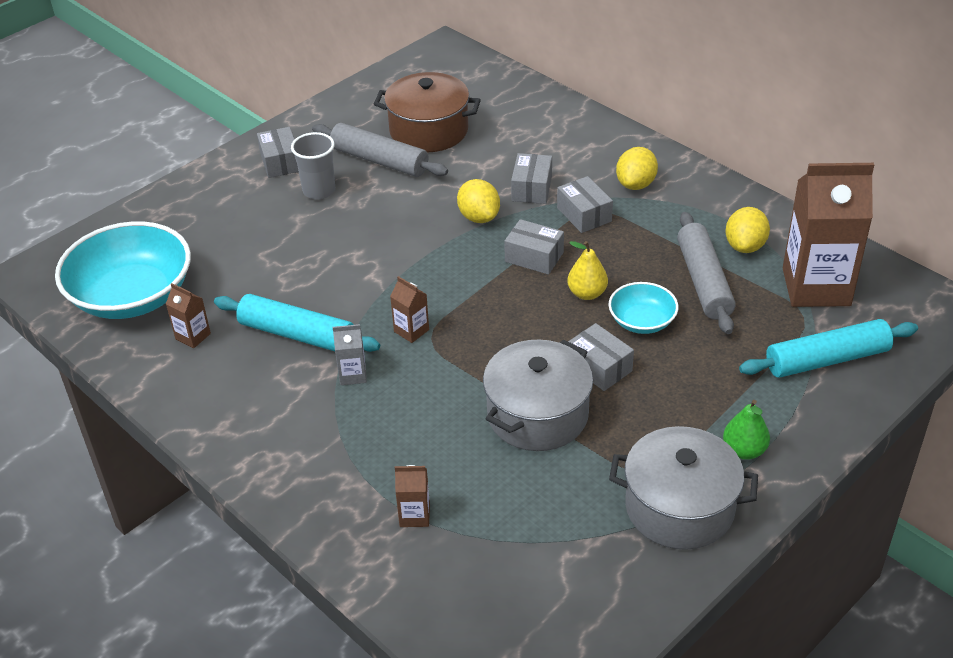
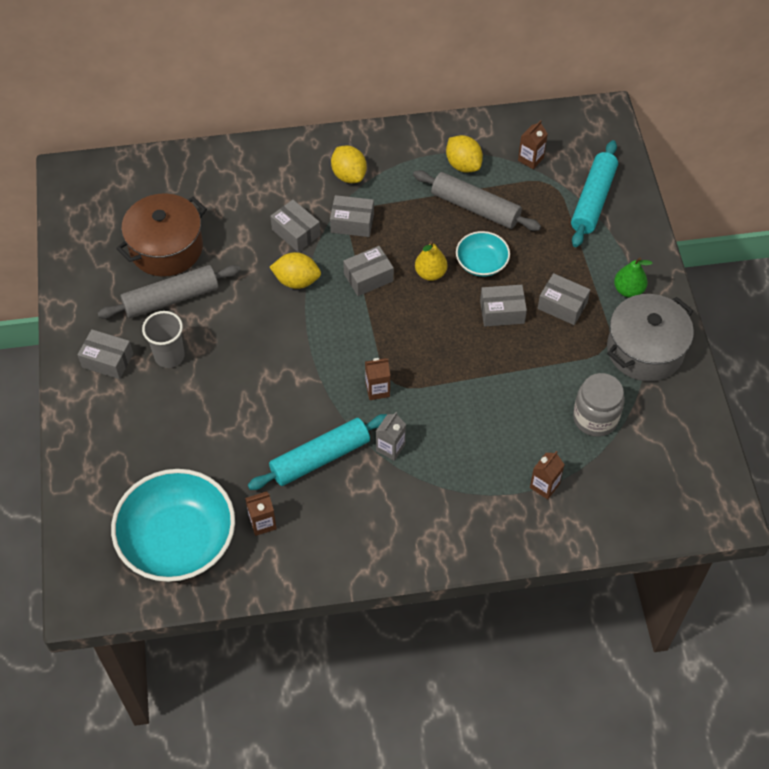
camera: 55 degrees left, 15 degrees up
(537, 415) = (515, 370): grey pot -> none
(543, 512) = (595, 418): none -> grey jar
(660, 408) = (562, 306): none -> grey box
(816, 287) = (530, 159): brown carton -> brown carton, size x0.42

